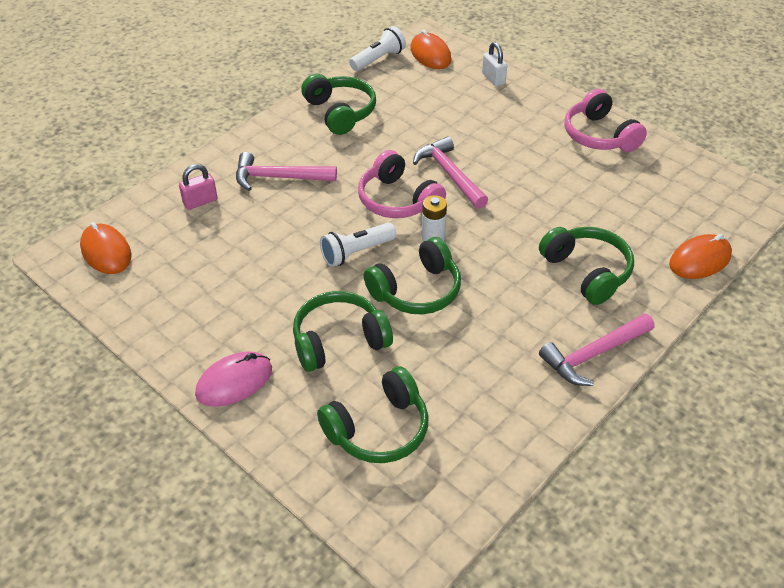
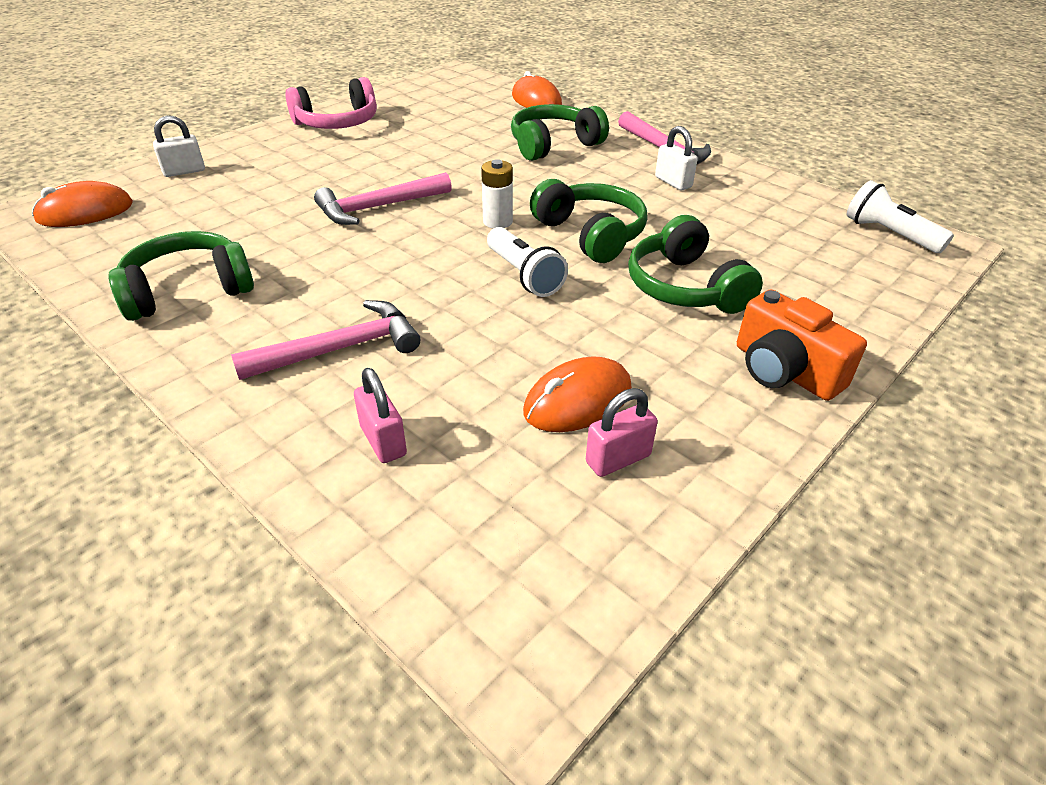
camera: 90 degrees left, 5 degrees down
(106, 252) = (518, 573): orange mouse -> orange mouse (578, 400)
(169, 290) = (618, 459): none -> pink padlock
(234, 381) = (784, 371): pink mouse -> orange camera
(279, 177) = (340, 349): pink hammer -> pink hammer turned 120 degrees counterclockwise
(378, 59) = (59, 255): white flashlight -> white flashlight (889, 234)
(378, 429) = (806, 261): green headphones -> none
(398, 200) = (422, 244): pink headphones -> none
(520, 354) = (673, 182): none -> white padlock

